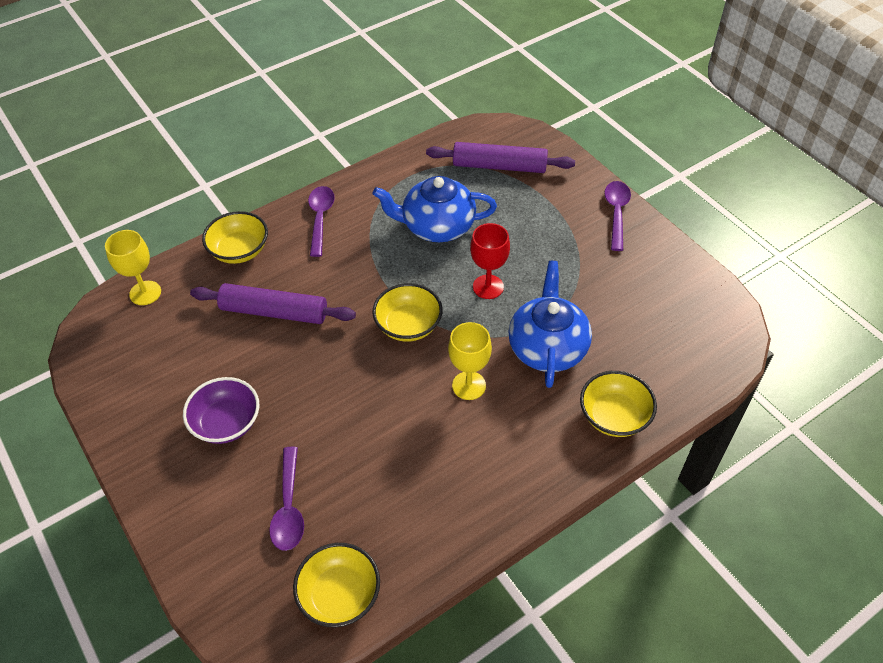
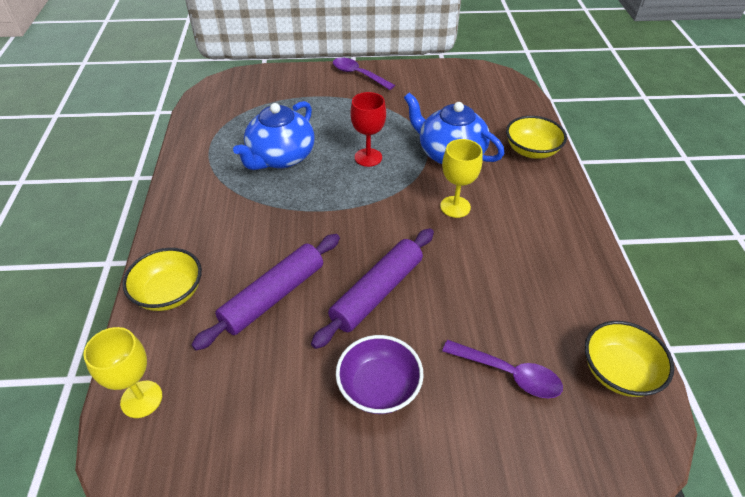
camera: 60 degrees left, 5 degrees down
(320, 218) = (194, 220): purple spoon -> none
(408, 325) = (368, 215): yellow bowl -> none
(499, 166) = (255, 102): purple rolling pin -> purple rolling pin (377, 292)

